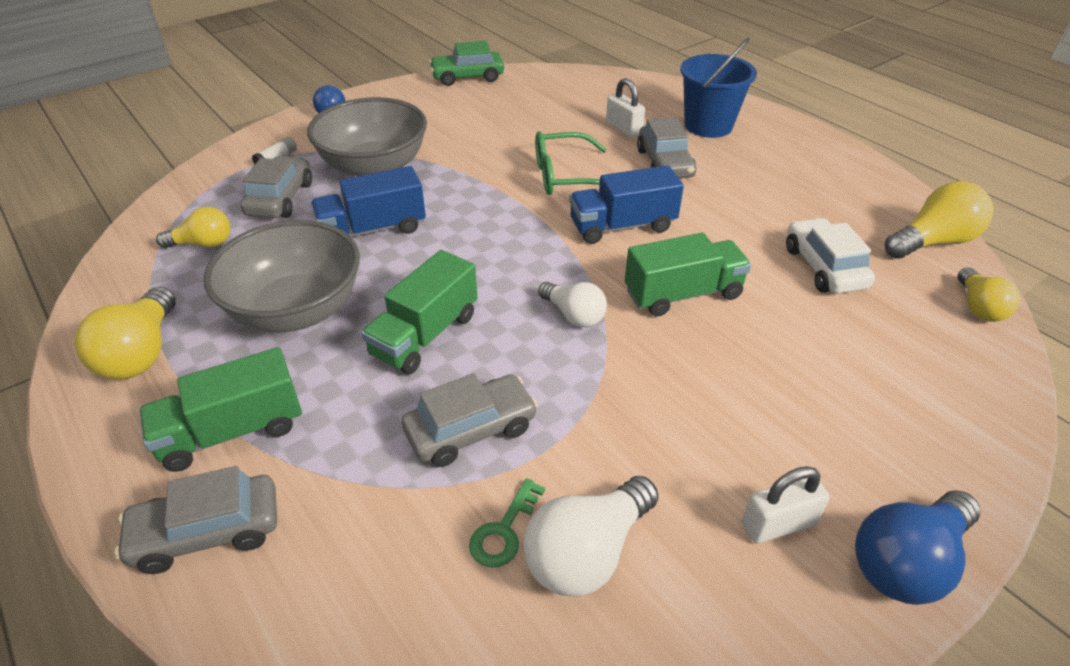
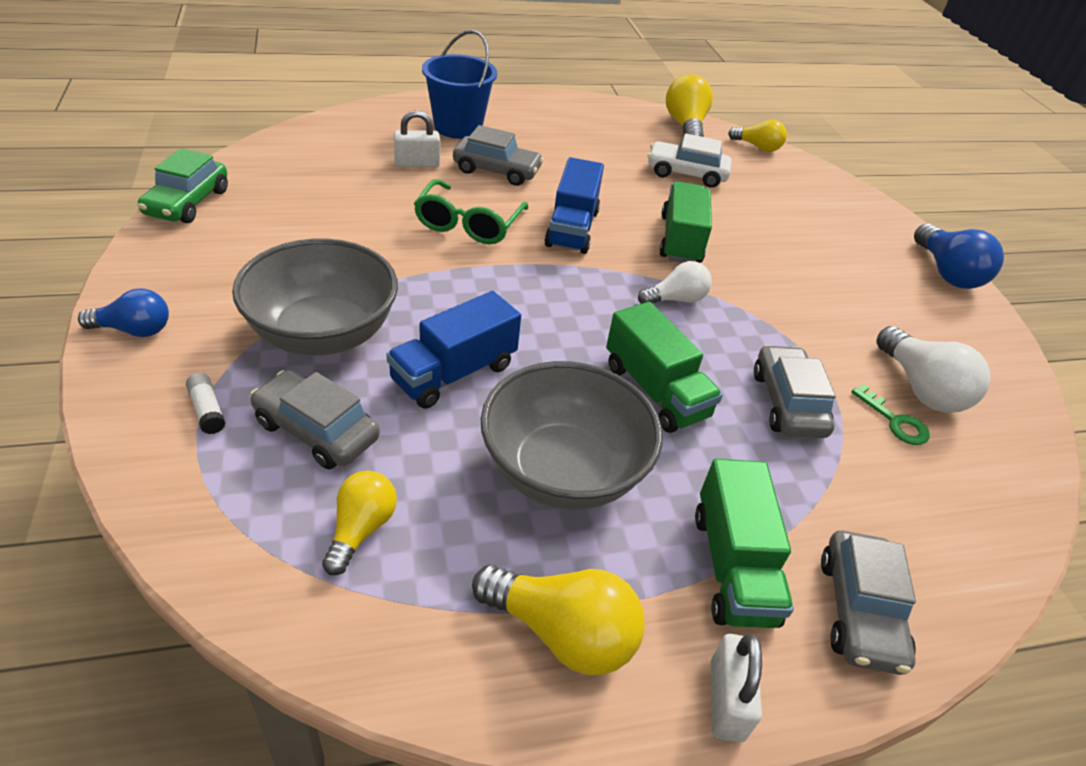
camera: 70 degrees left, 0 degrees up
(372, 229) = (454, 373): blue truck -> blue truck turned 45 degrees clockwise
(778, 524) = (912, 302): white padlock -> white padlock (726, 700)

